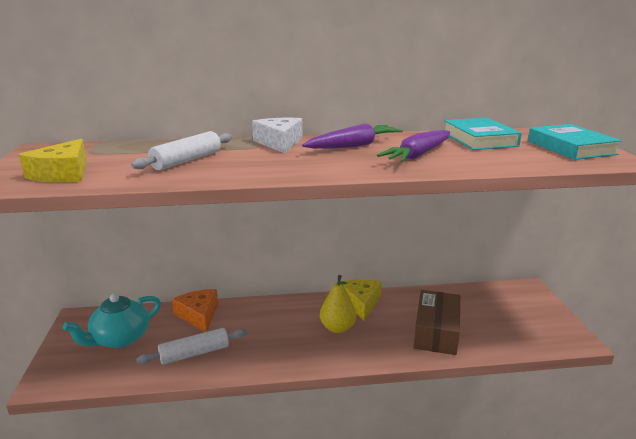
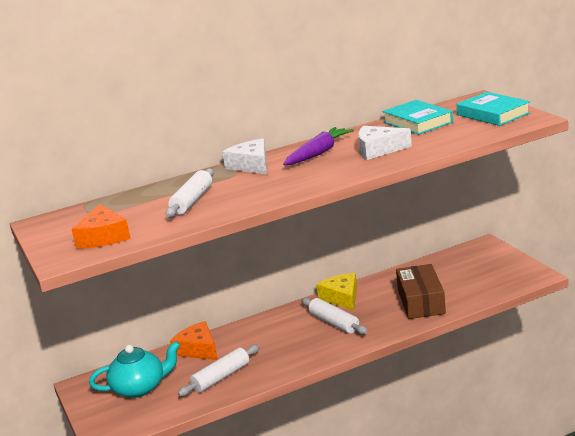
camera: 15 degrees left, 0 degrees up
(63, 173) = (103, 237): yellow cheese -> orange cheese
(119, 339) = (140, 387): turquoise teapot -> turquoise teapot turned 135 degrees counterclockwise
(337, 328) = (334, 322): yellow pear -> white rolling pin
(418, 155) = (378, 150): purple carrot -> white cheese

